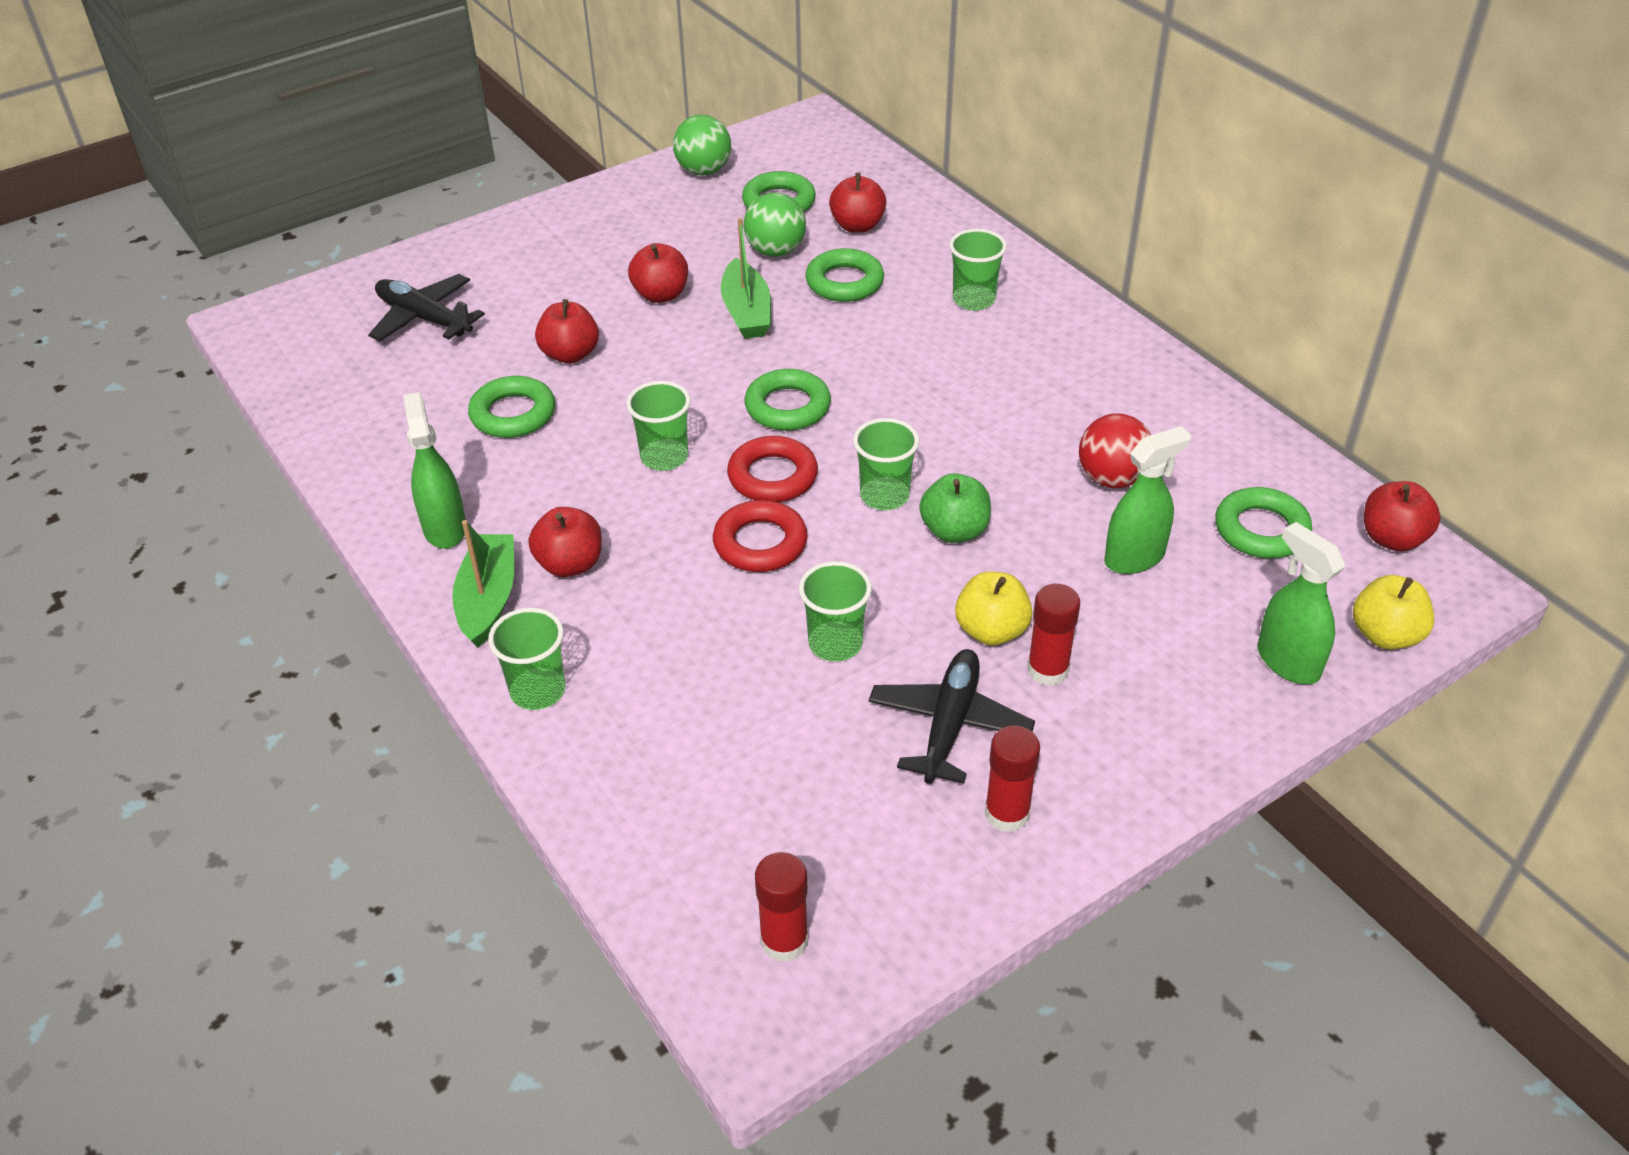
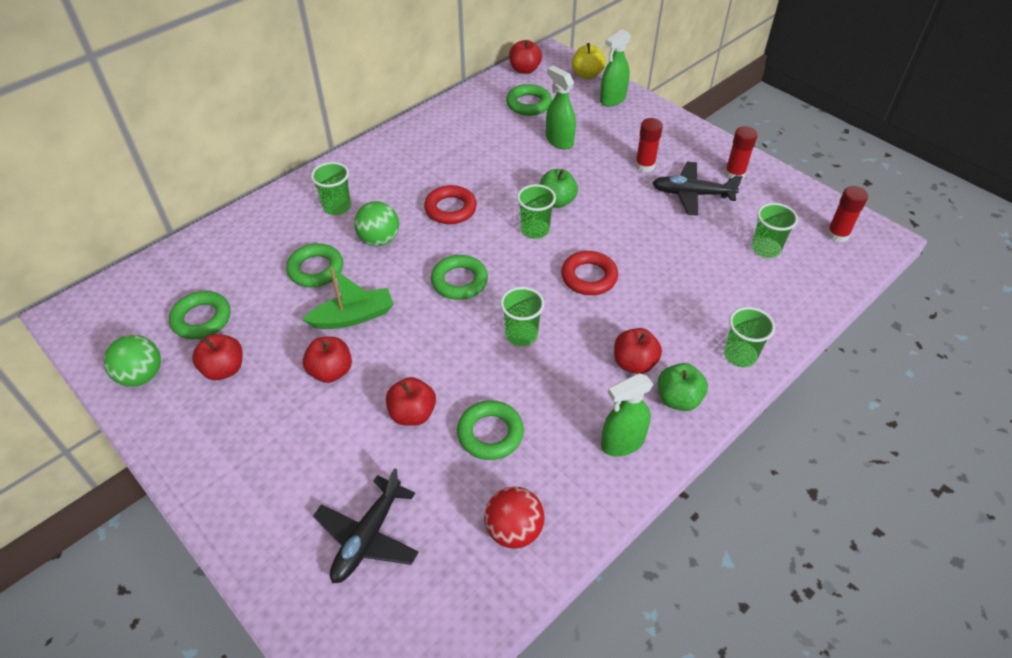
camera: 100 degrees left, 5 degrees up
(488, 599) = (678, 399): green boat -> green apple
(772, 476) = (529, 279): red ring -> red ring (450, 209)
(775, 251) = (273, 312): green ball -> green ball (379, 240)
(835, 644) = (655, 238): green cup -> green cup (765, 249)
(857, 226) = (242, 270): red apple -> red apple (224, 369)
(991, 631) = (626, 184): yellow apple -> none
(1111, 478) = (501, 149): red ball -> red ball (514, 530)

